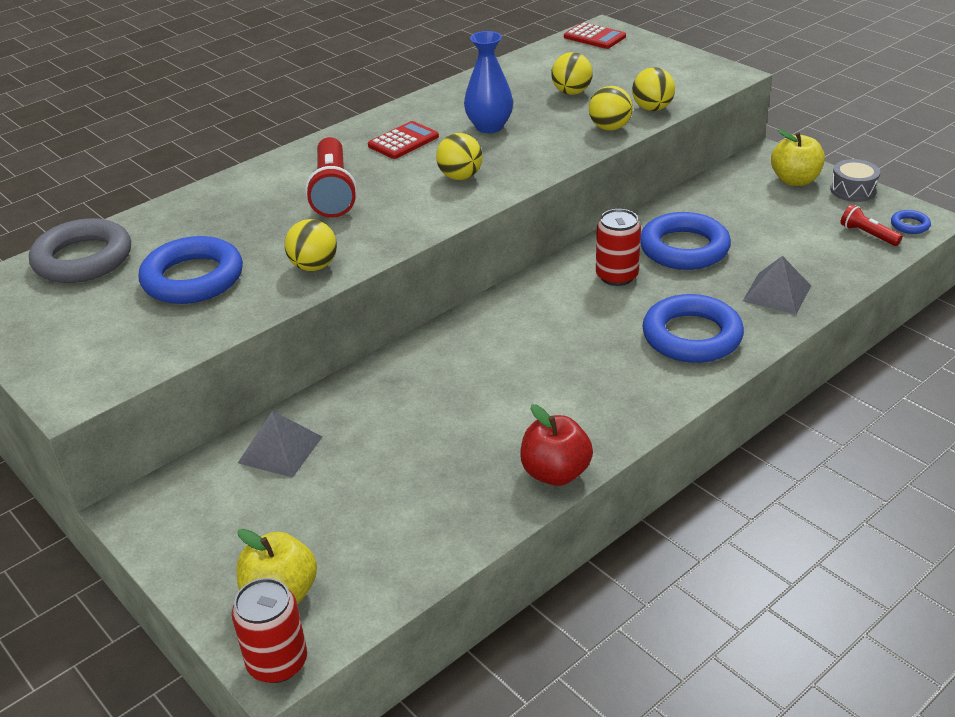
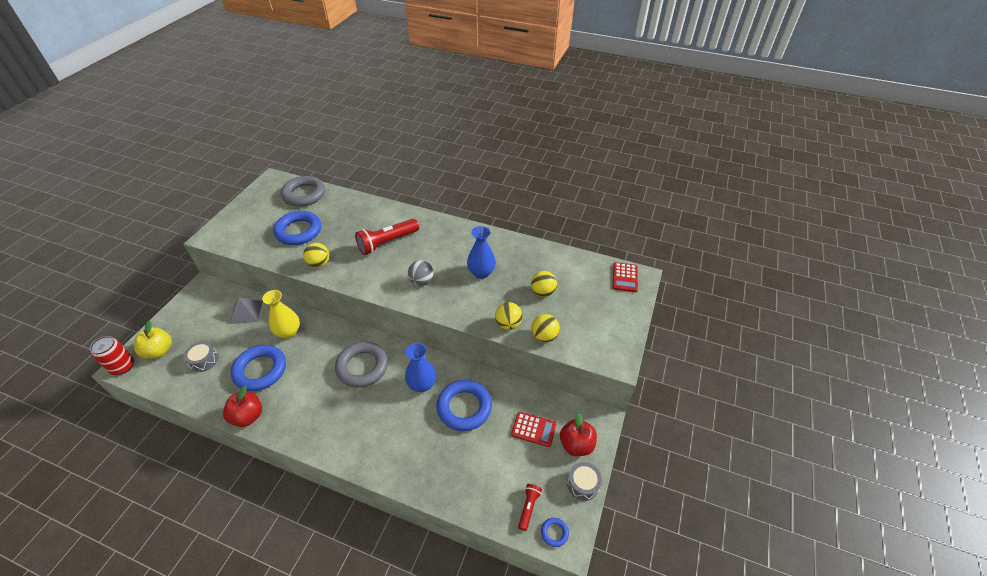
camera: 60 degrees right, 10 degrees up
(366, 523) = (204, 360): none -> grey drum
(387, 399) = (288, 332): none -> yellow vase
(403, 141) = (448, 246): red calculator -> red calculator (533, 429)
(460, 177) = (421, 281): yellow ball -> grey ball
(538, 327) = (362, 367): none -> grey ring
(616, 276) = (422, 384): red can -> blue vase
(692, 336) = (376, 439): blue ring -> blue ring (260, 370)
(776, 293) = (436, 470): grey pyramid -> none
(795, 180) = (576, 445): yellow apple -> red apple

